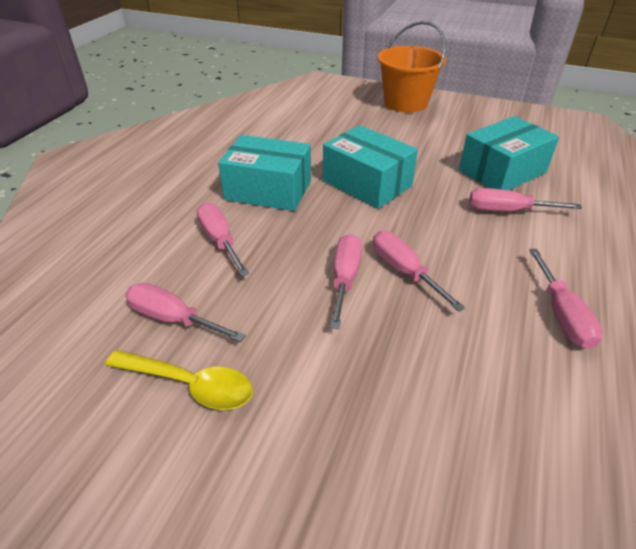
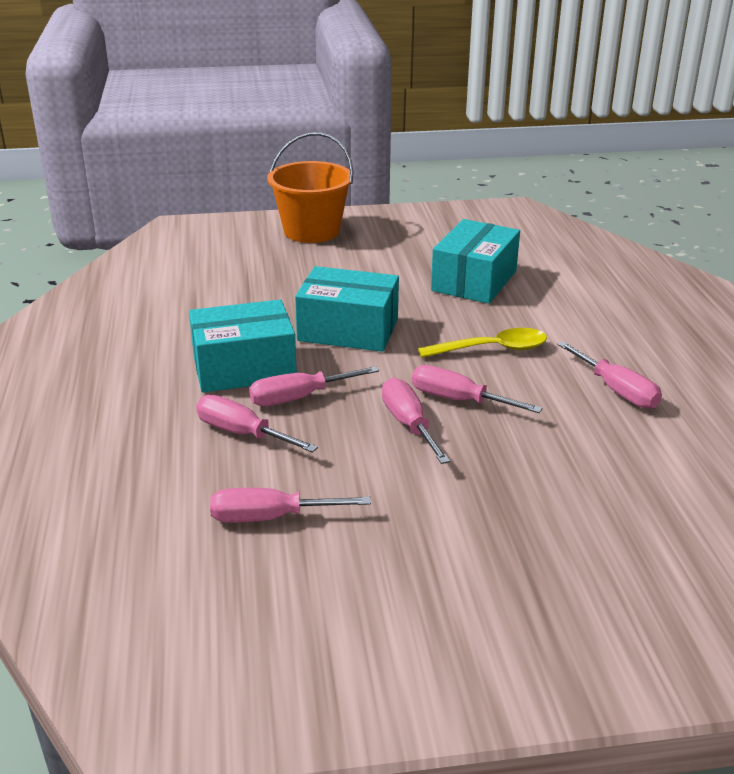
camera: 30 degrees left, 10 degrees down
(190, 384) = (347, 560): yellow spoon -> yellow spoon (492, 349)
(507, 211) = (508, 317): pink screwdriver -> pink screwdriver (299, 398)

